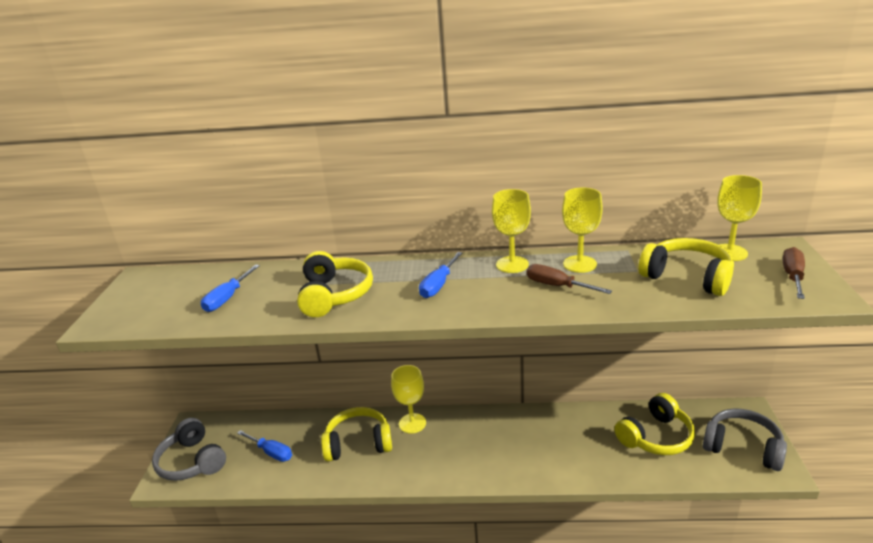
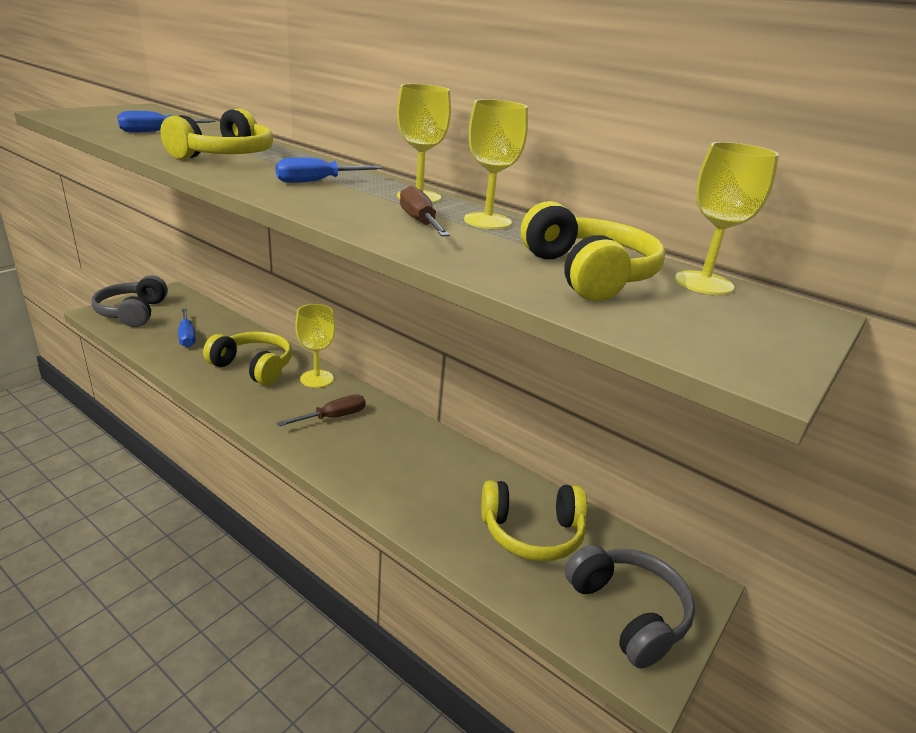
camera: 30 degrees right, 0 degrees up
(793, 276) = (747, 333): brown screwdriver -> brown screwdriver (333, 417)

